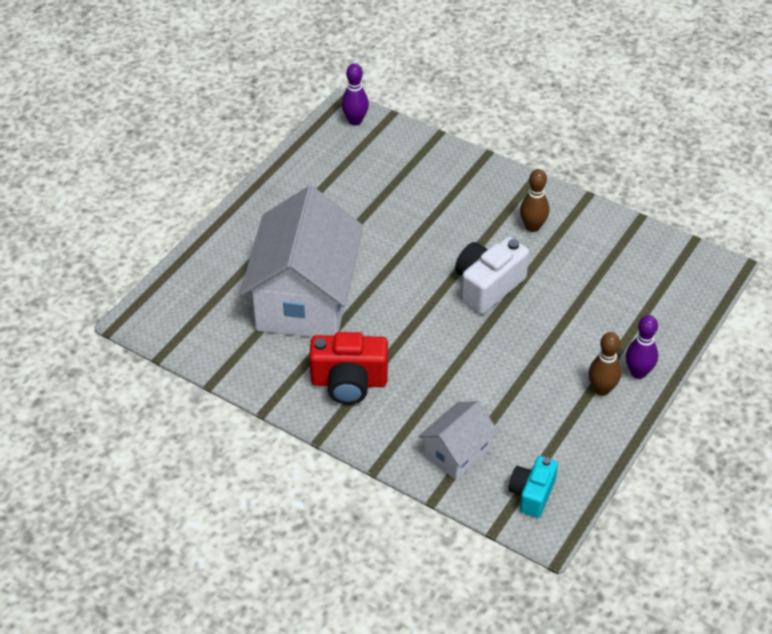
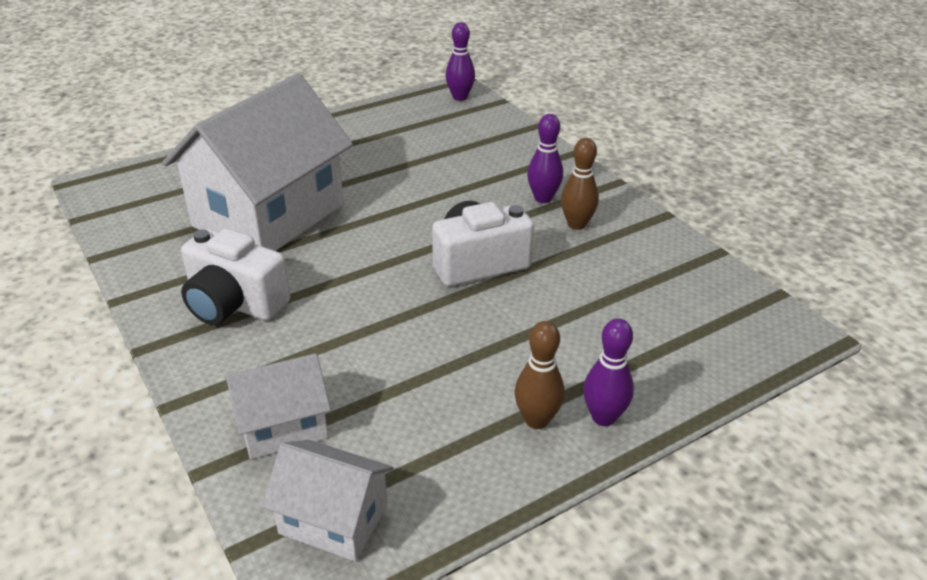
camera: 25 degrees right, 10 degrees down
(349, 382) = (234, 304): red camera -> white camera
(493, 210) = (543, 198): none -> purple bowling pin
(532, 494) = (333, 519): turquoise camera -> white house

